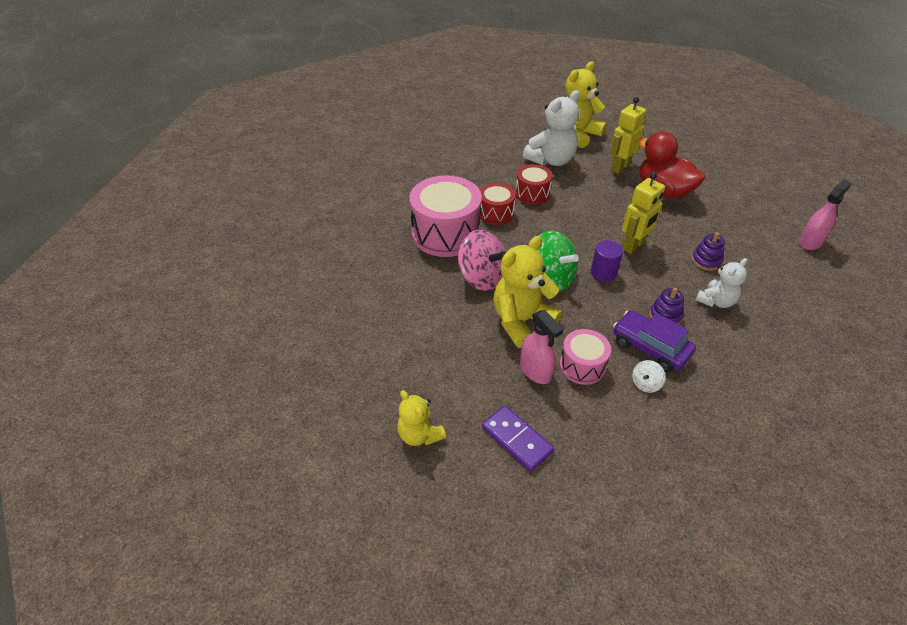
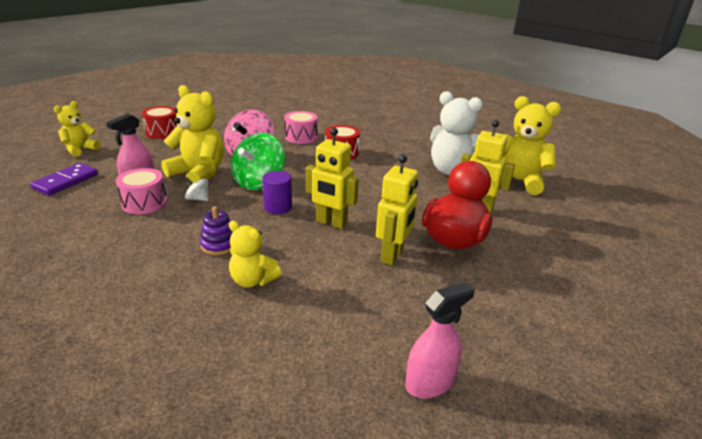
camera: 70 degrees right, 15 degrees down
(446, 234) = (301, 137): pink drum -> pink drum, size x0.54
(532, 194) = (384, 165): red drum -> red drum (162, 132)
(645, 384) = (119, 235): white spinning top -> white spinning top (198, 199)
(650, 348) = (169, 237): purple car -> none
(683, 225) = (392, 255): none -> yellow robot
(706, 261) = (328, 273): purple stacking toy -> none
(716, 301) = (253, 280): white teddy bear -> yellow teddy bear
(810, 242) = (430, 382): pink spray bottle -> pink spray bottle turned 60 degrees counterclockwise

